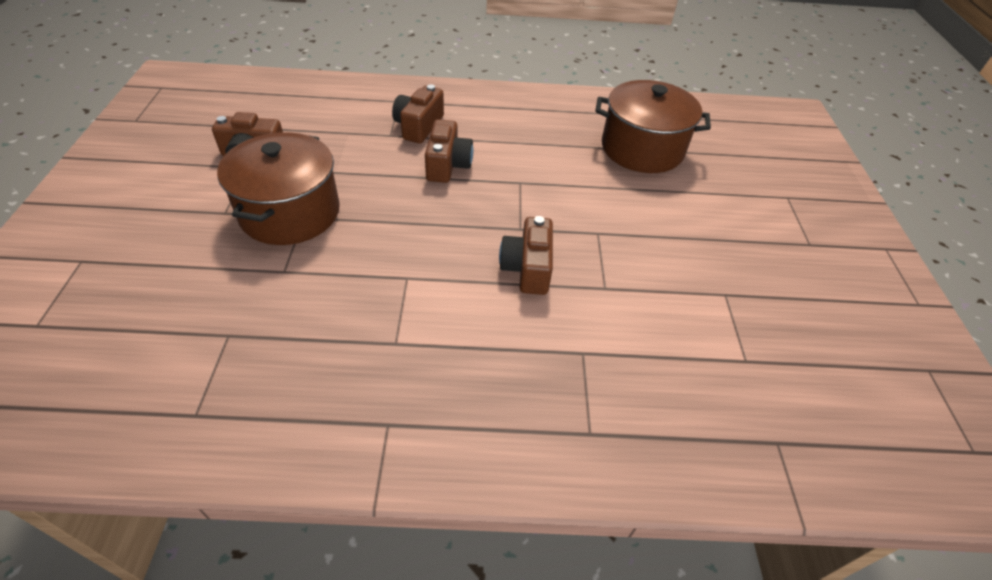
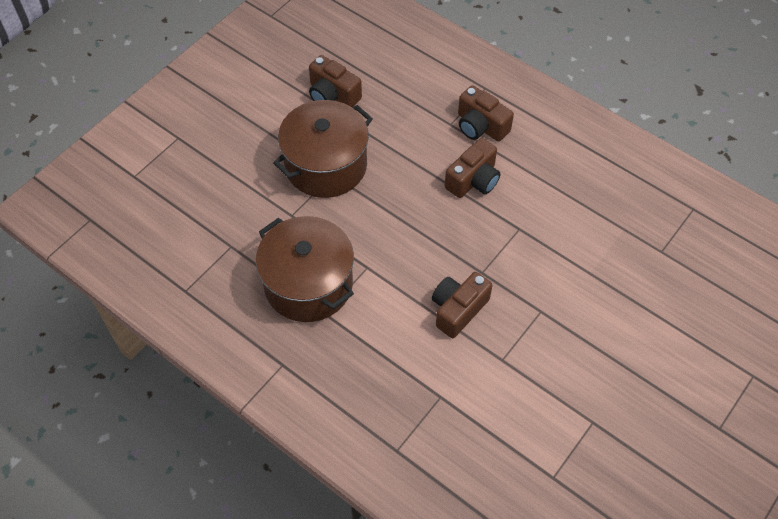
camera: 40 degrees right, 10 degrees up
(418, 126) = (480, 126): brown camera -> brown camera turned 105 degrees counterclockwise
(642, 149) = (663, 251): brown pot -> brown pot (308, 284)

